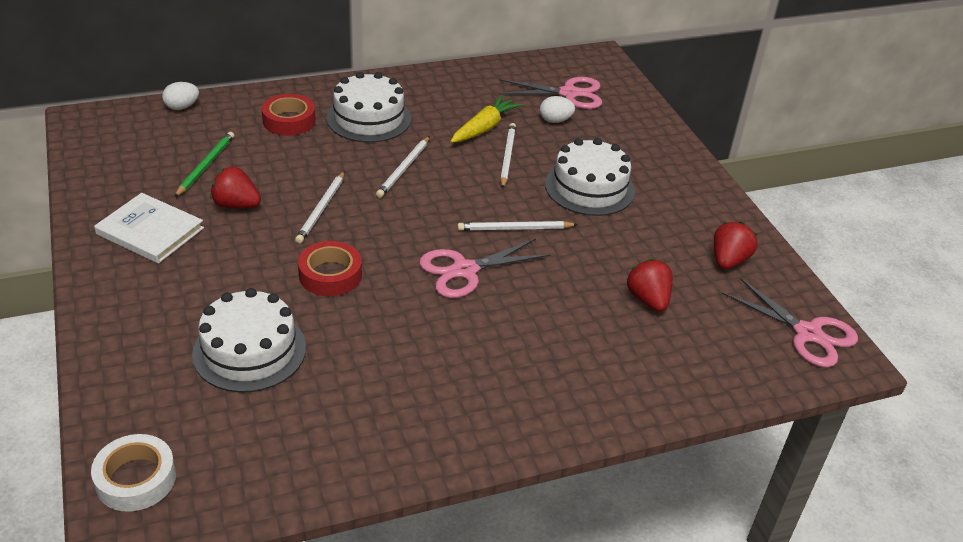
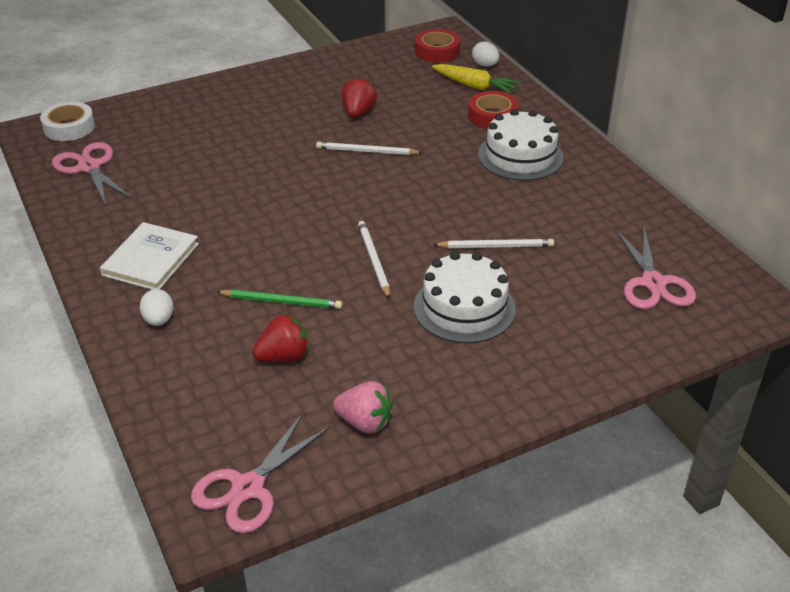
camera: 85 degrees right, 0 degrees up
(150, 231) = (314, 84): white book -> white book (151, 259)
(206, 165) = (406, 90): green pencil -> green pencil (282, 301)
(249, 350) = (188, 147): white cake -> none
(330, 275) = (280, 168): red tape -> red tape (437, 51)
(404, 169) = (445, 186): white pencil -> none
(465, 270) = (302, 236): pink scissors -> pink scissors (89, 167)
(484, 128) = (543, 227): yellow carrot -> yellow carrot (475, 86)
(555, 120) = (586, 275): white egg -> white egg (159, 320)
(728, 260) = (365, 422): red strawberry -> pink strawberry

